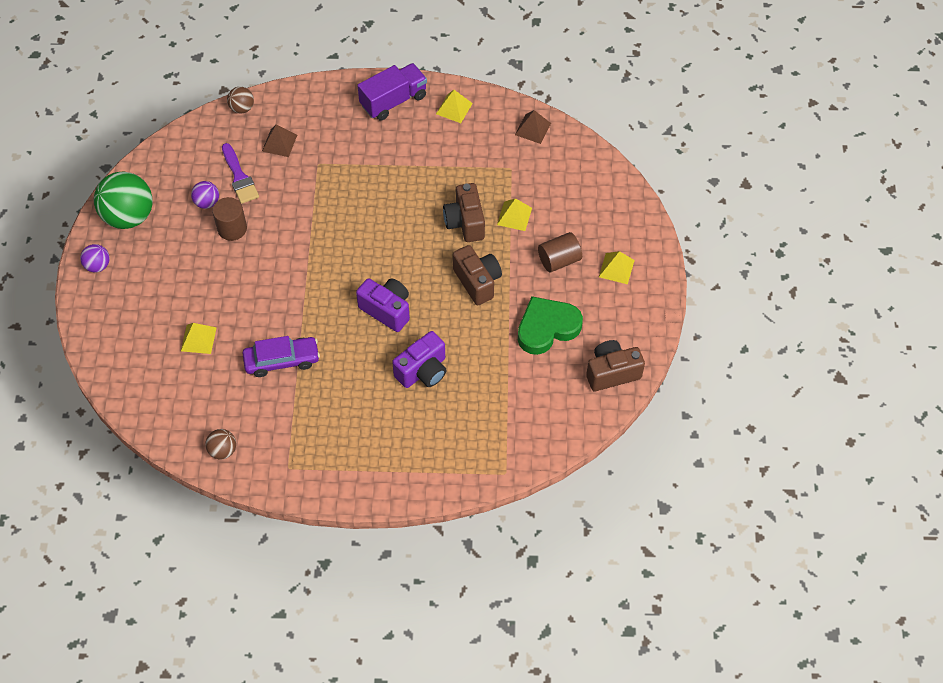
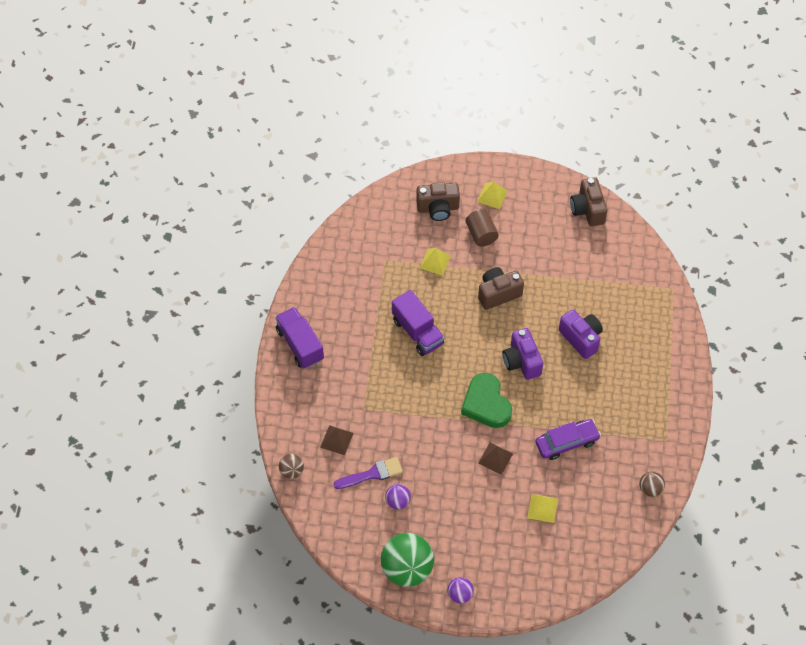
camera: 85 degrees left, 0 degrees up
(232, 228) = (428, 480): brown cylinder -> none
(282, 360) = (567, 442): purple car -> purple car turned 75 degrees clockwise
(387, 310) = (521, 361): purple camera -> purple camera turned 60 degrees counterclockwise
(418, 205) = (417, 332): none -> purple truck
(454, 108) = (315, 297): yellow pyramid -> none
(465, 222) = (438, 298): brown camera -> brown camera (438, 208)
(532, 129) = (345, 240): brown pyramid -> brown pyramid (495, 458)
(547, 328) = (545, 249): green heart -> green heart (486, 404)

